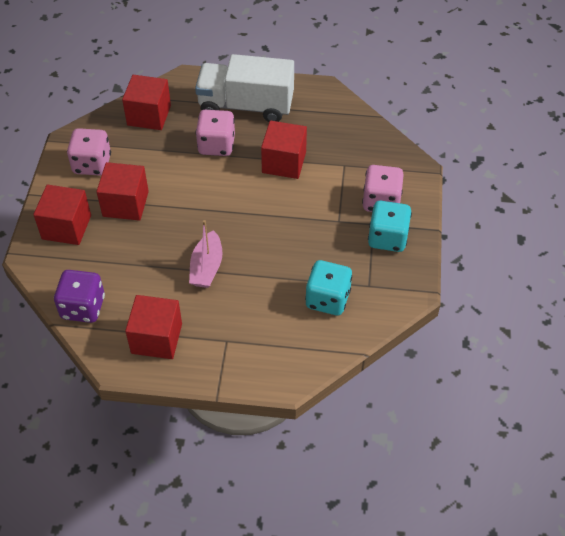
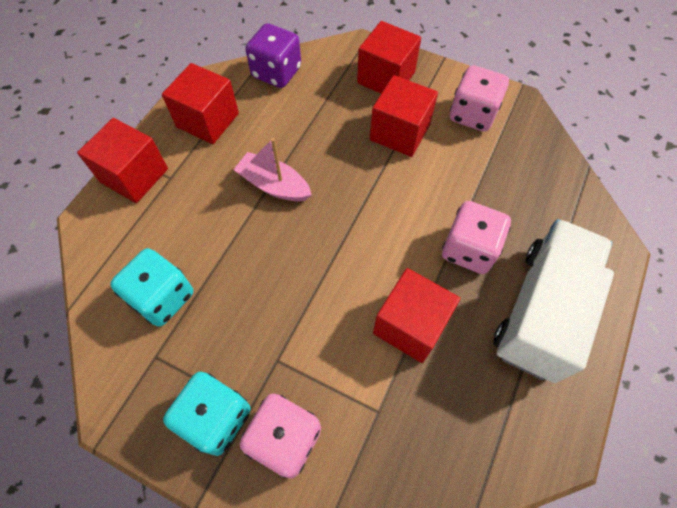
camera: 110 degrees right, 10 degrees up
(149, 115) = (545, 187): red cube -> red cube (134, 175)

